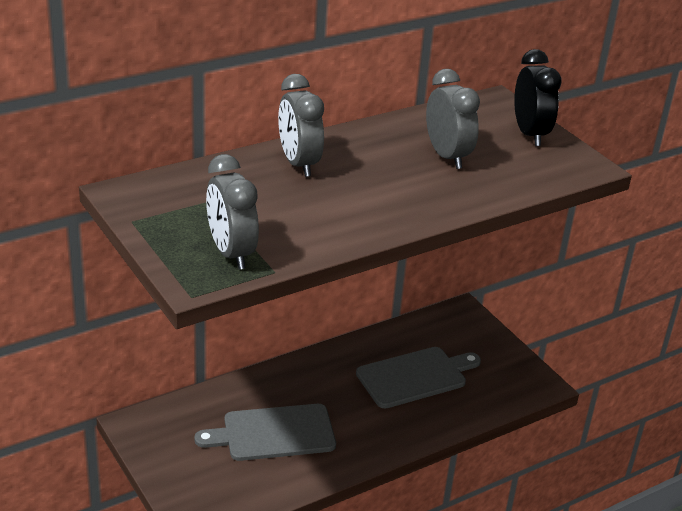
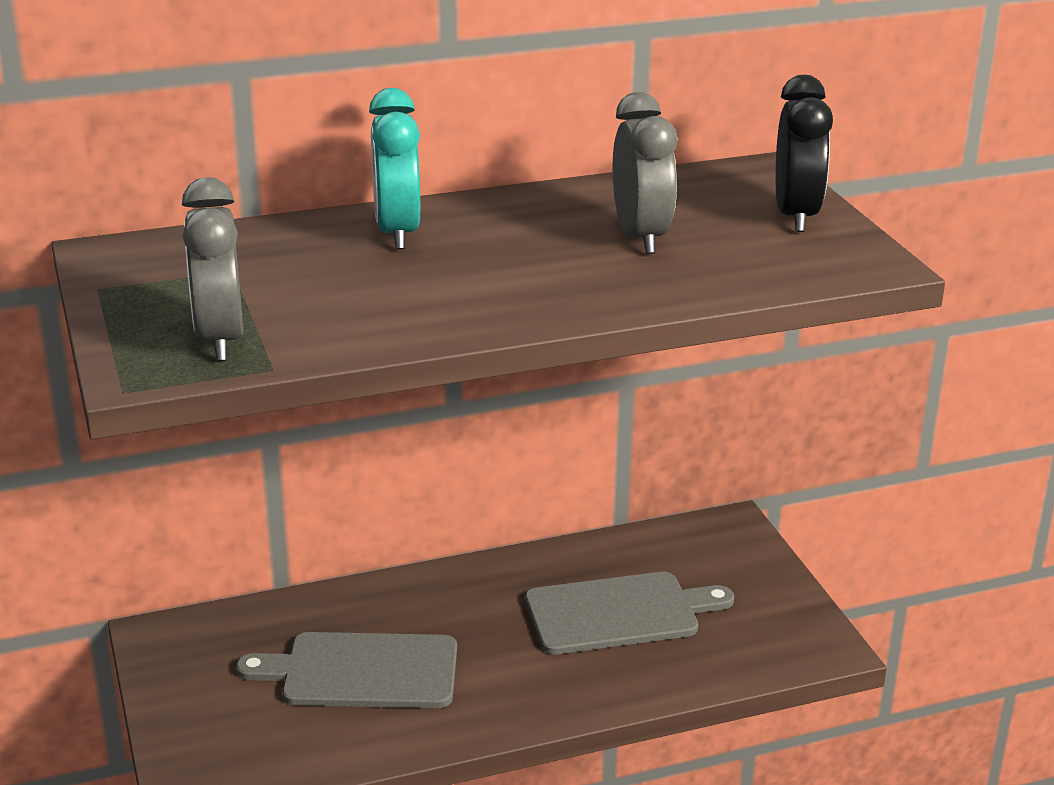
camera: 15 degrees right, 5 degrees down
(299, 163) = (397, 232): grey clock -> turquoise clock

